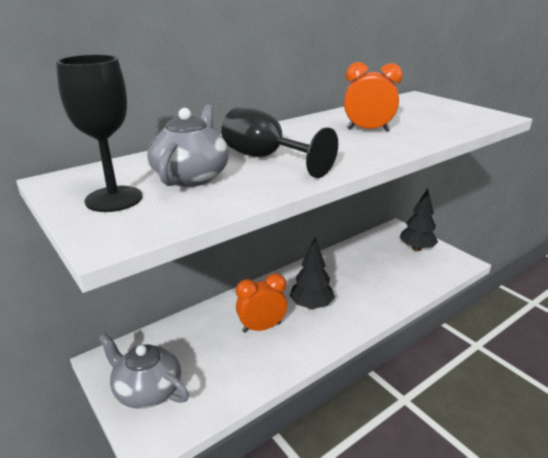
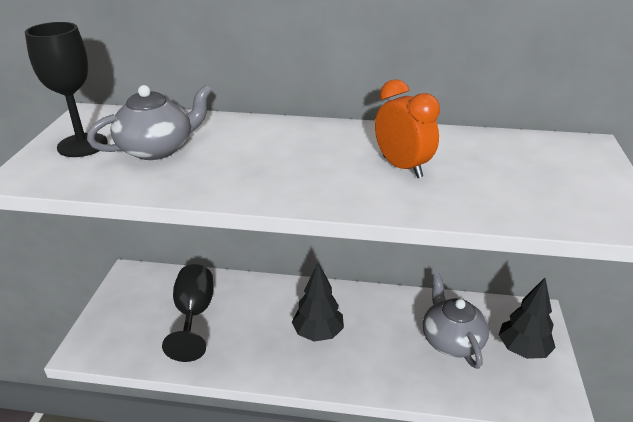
camera: 45 degrees right, 5 degrees up
(147, 390) = (124, 314): grey teapot -> grey teapot (451, 340)
(262, 327) = (252, 323): orange clock -> none
(266, 158) = (240, 156): black goblet -> black goblet (194, 315)

